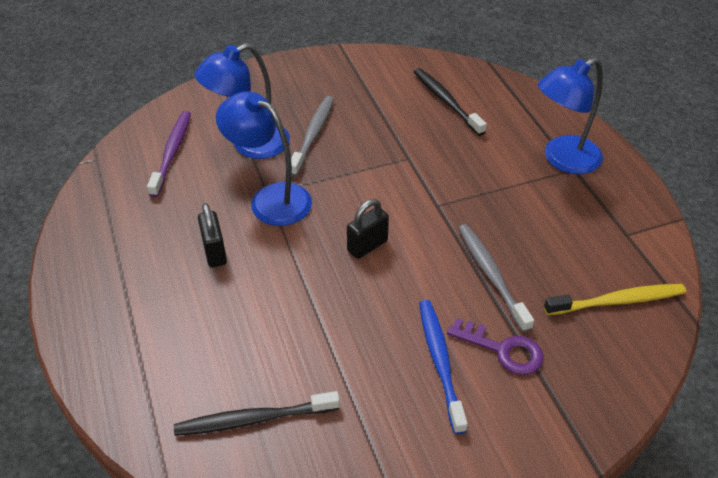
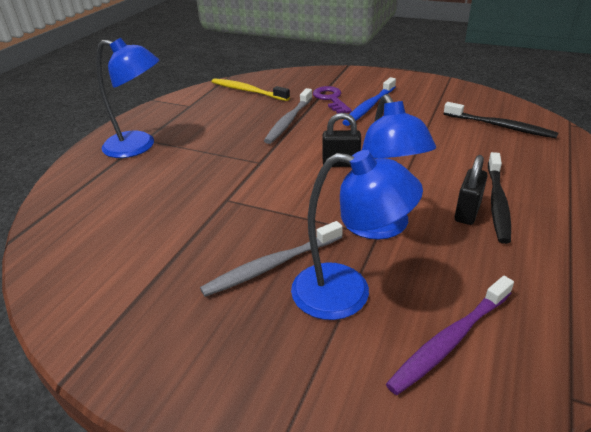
camera: 135 degrees left, 10 degrees down
(446, 101) = (116, 226): black toothbrush -> black toothbrush (497, 202)

